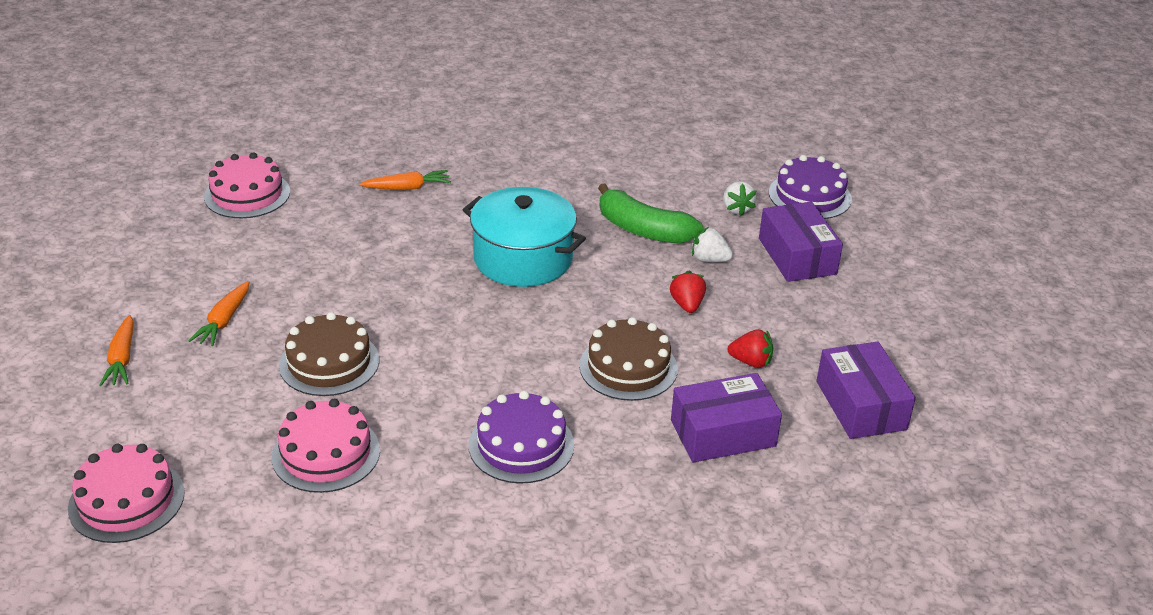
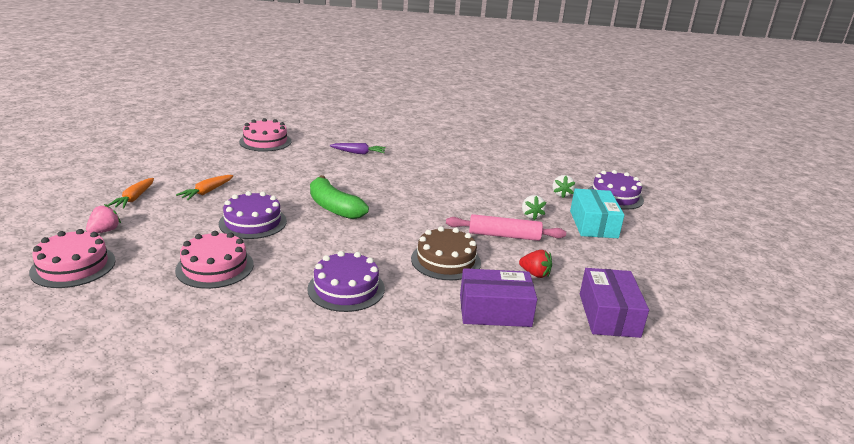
camera: 15 degrees right, 10 degrees down
(124, 430) = (104, 231): none -> pink strawberry
(329, 362) = (253, 222): brown cake -> purple cake
(407, 188) = (359, 153): orange carrot -> purple carrot
(523, 258) = (408, 195): turquoise pot -> none
(643, 230) = (494, 194): green banana -> green banana (334, 207)
(687, 305) = (504, 235): red strawberry -> pink rolling pin
(709, 259) = (531, 216): white strawberry -> white strawberry turned 135 degrees counterclockwise
(797, 256) = (593, 224): purple box -> turquoise box

